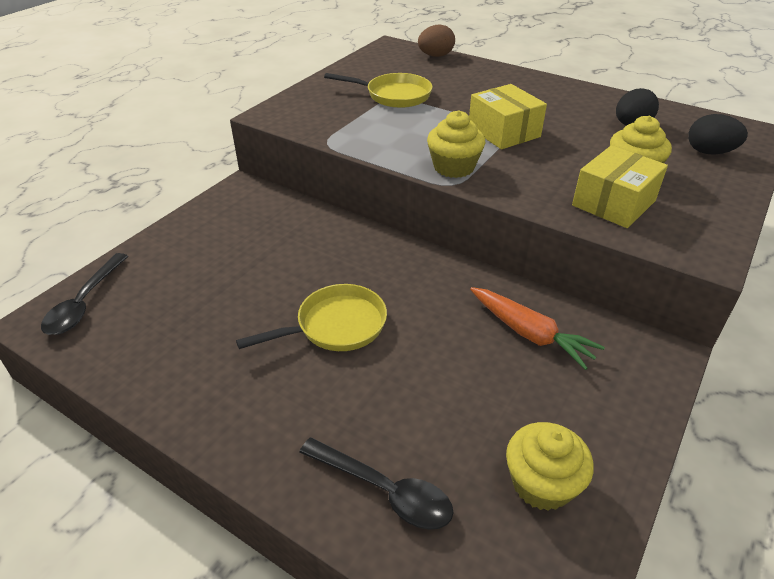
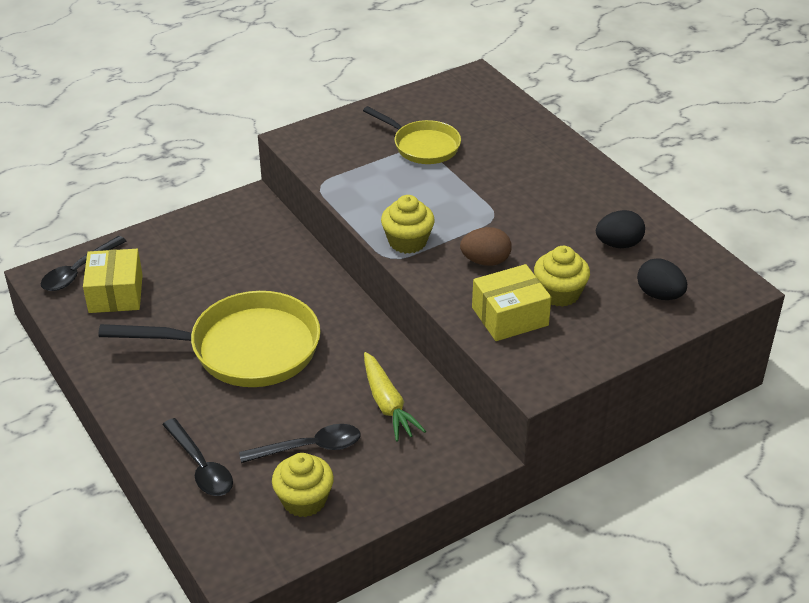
camera: 25 degrees right, 0 degrees up
(335, 326) = (245, 349): yellow pan -> yellow pan, size x1.72
(435, 56) = (509, 103): brown egg -> brown egg (485, 261)
(492, 413) = (309, 447): none -> black spoon
(504, 132) = (487, 217): yellow box -> yellow box (116, 293)
(530, 334) = (387, 404): orange carrot -> yellow carrot

